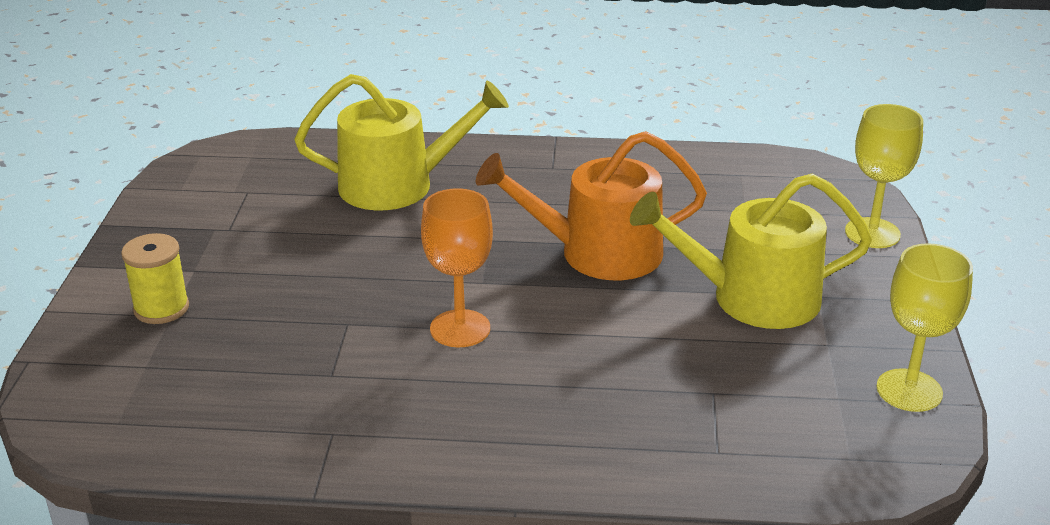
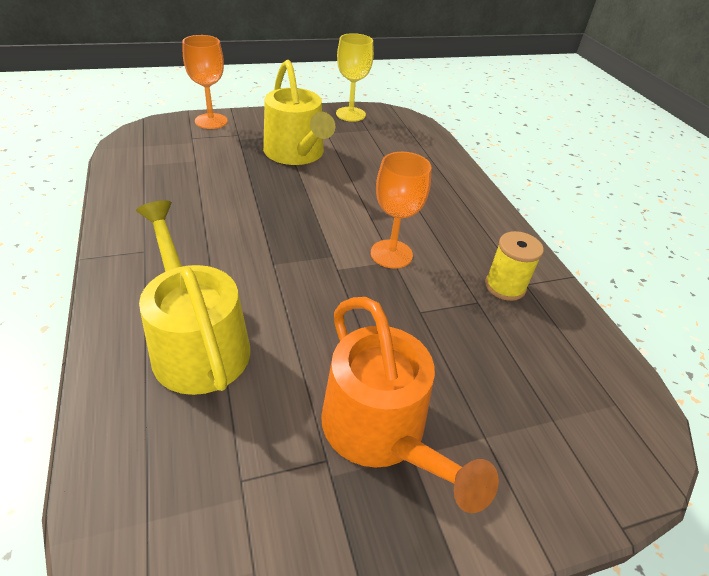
camera: 115 degrees left, 10 degrees up
(161, 308) = (482, 450): yellow spool -> yellow spool (505, 286)
(598, 253) = (271, 210): orange watering can -> orange watering can (380, 431)
(872, 233) = (211, 121): yellow goblet -> orange goblet

